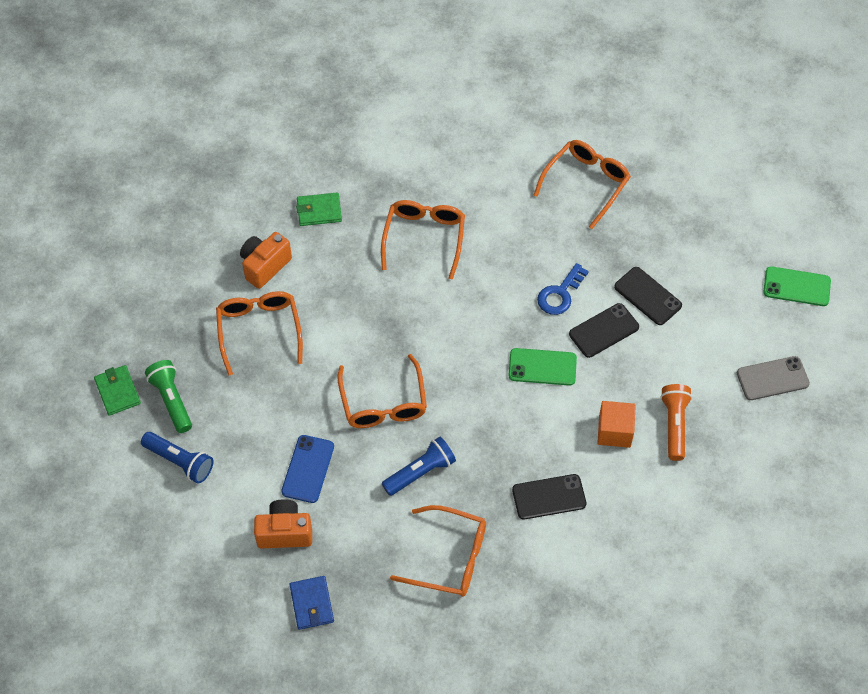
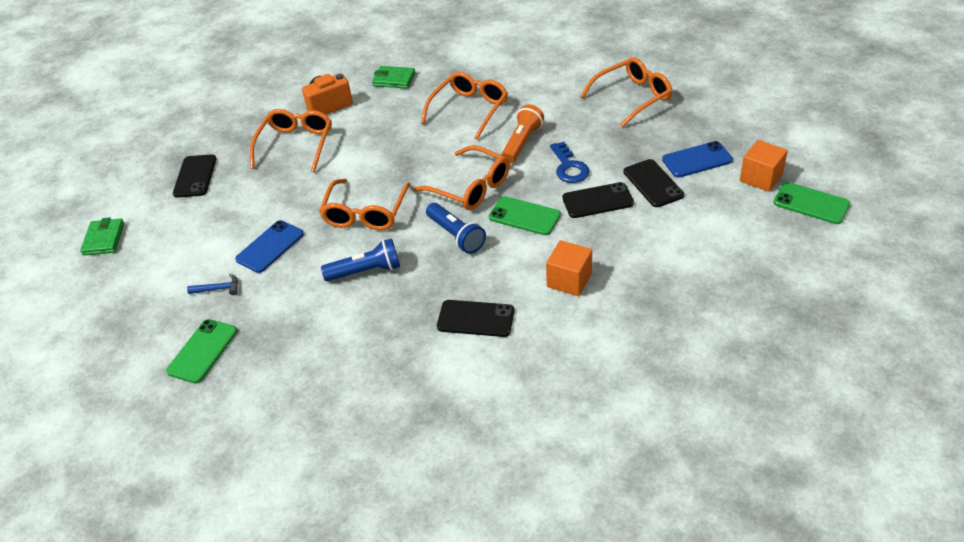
camera: 25 degrees right, 15 degrees down
(117, 391) = (159, 162): green wallet -> green wallet (104, 239)
(171, 400) = (195, 176): green flashlight -> black phone
(180, 461) = (171, 218): blue flashlight -> blue flashlight (456, 236)
(284, 532) = (218, 289): orange camera -> blue hammer
(311, 604) = (202, 351): blue wallet -> green phone
(449, 557) = (351, 345): orange glasses -> orange glasses (470, 187)
(560, 294) = (569, 167): blue key -> blue key turned 75 degrees counterclockwise
(674, 425) = (633, 288): orange flashlight -> orange flashlight (522, 142)
(678, 256) = (697, 160): none -> blue phone
(743, 265) = (761, 178): none -> orange cube
(772, 378) = (756, 271): grey phone -> none

